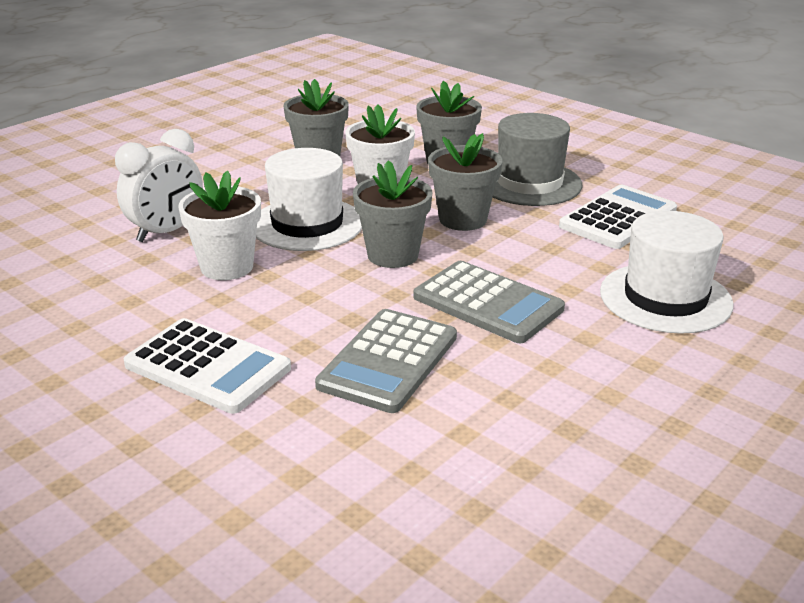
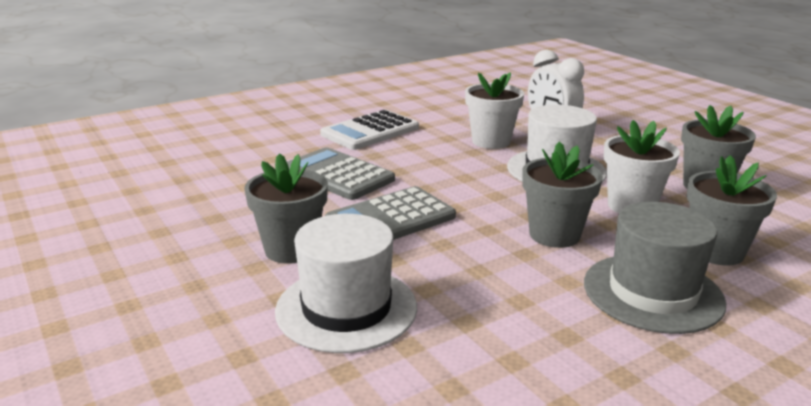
camera: 105 degrees right, 5 degrees down
(393, 255) = (489, 194): grey flower pot -> grey flower pot (291, 249)
(618, 218) = (542, 332): white calculator -> none

